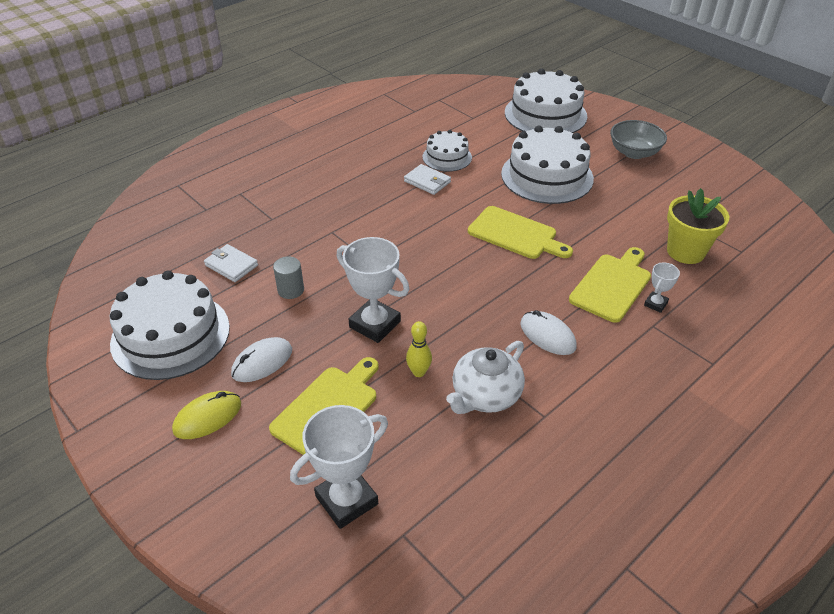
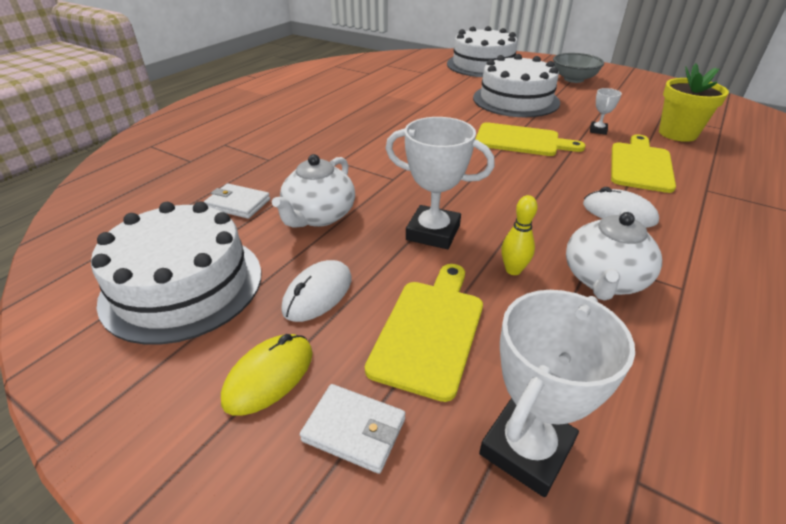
camera: 15 degrees left, 5 degrees down
(291, 290) = (319, 216): grey cylinder -> white teapot
(427, 182) = (411, 115): white wallet -> white wallet (354, 430)
(447, 157) = (418, 97): white cake -> none
(655, 304) = (691, 173): white trophy -> white trophy (598, 130)

